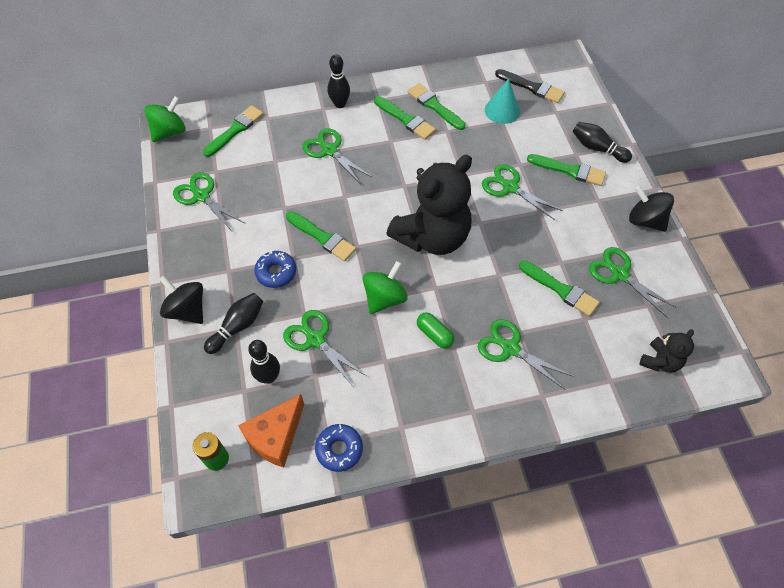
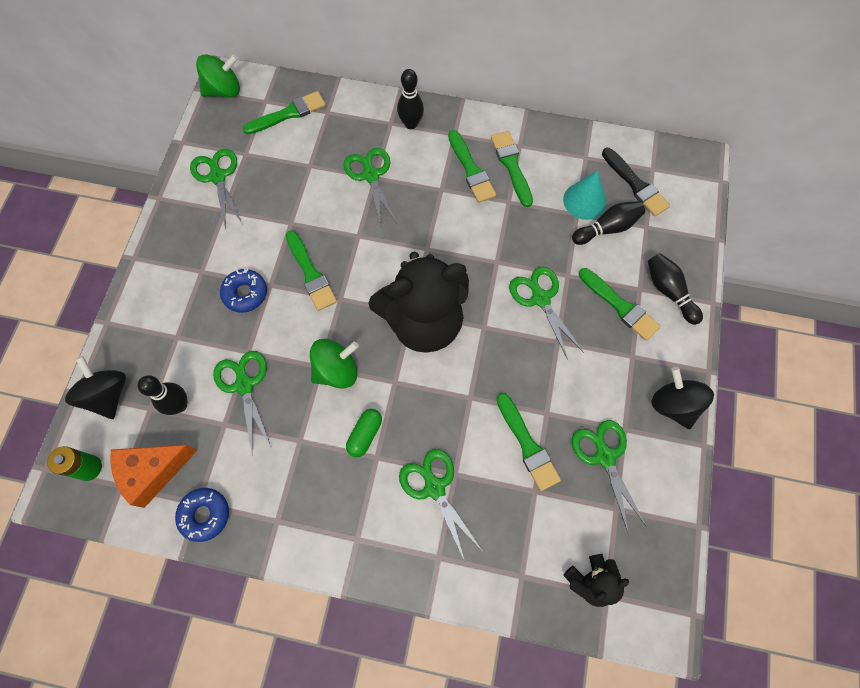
camera: 25 degrees right, 10 degrees up
(187, 310) = (141, 297): black spinning top -> black spinning top (108, 395)
(237, 327) = (178, 337): black bowling pin -> black bowling pin (607, 228)
(434, 334) = (365, 435): green capsule -> green capsule turned 45 degrees clockwise

